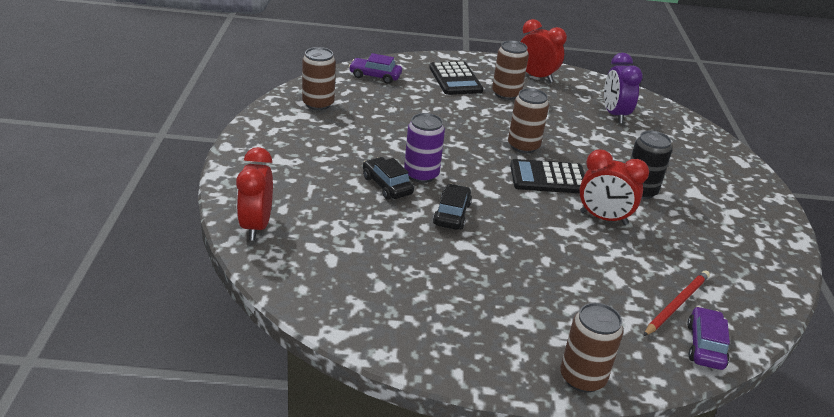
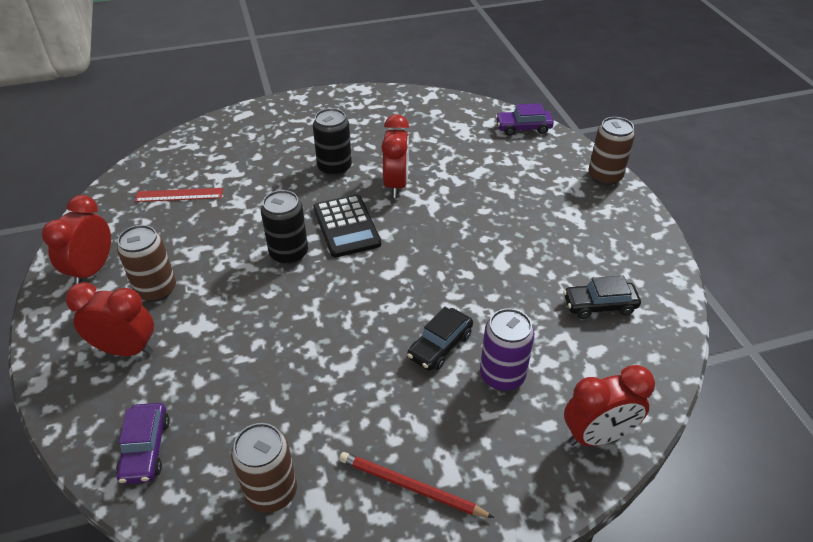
camera: 105 degrees left, 10 degrees up
(421, 174) = (399, 323): purple can -> purple can (502, 375)
(452, 214) = (458, 281): black car -> black car (599, 305)
(455, 79) = (126, 349): black calculator -> red clock
(523, 146) = (289, 253): brown can -> black can
(614, 115) = (179, 195): purple clock -> red ruler
(676, 304) = (487, 141): red pencil -> red pencil (410, 487)

